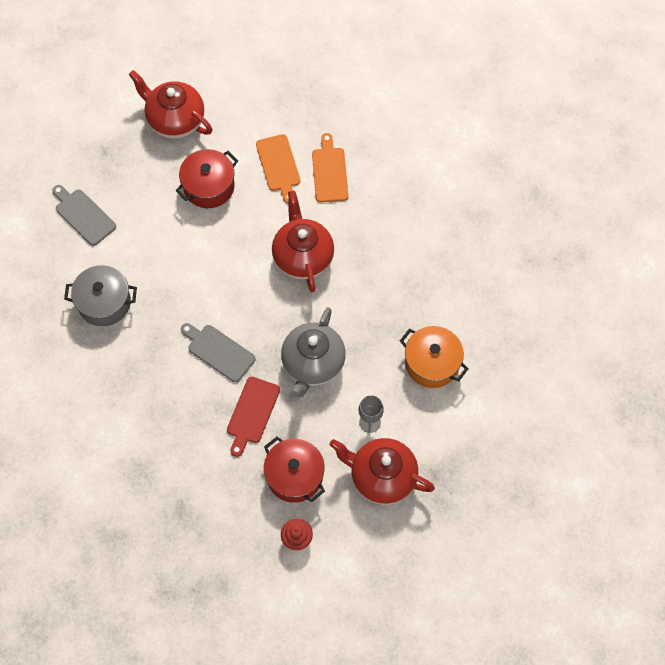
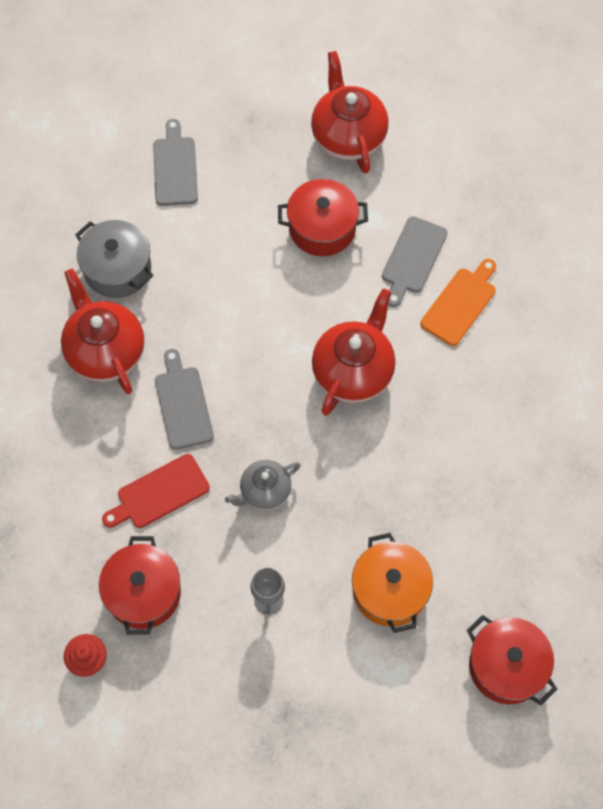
camera: 40 degrees right, 0 degrees up
(279, 166) = (412, 258): orange cutting board -> grey cutting board
(312, 364) = (264, 491): grey teapot -> grey teapot, size x0.60
(381, 477) = (229, 668): red teapot -> red teapot (105, 351)
(529, 354) = (506, 666): none -> red pot

